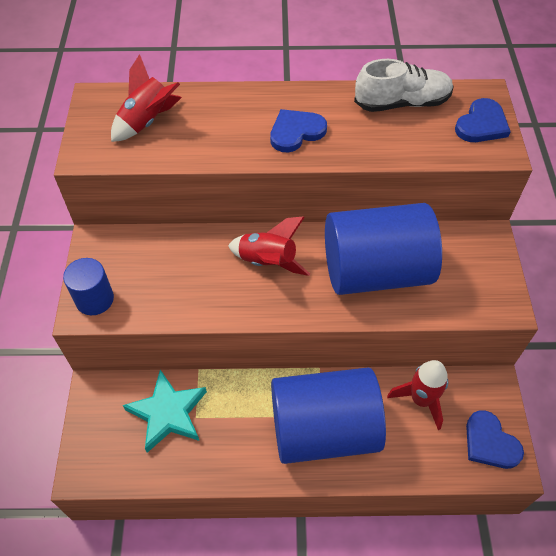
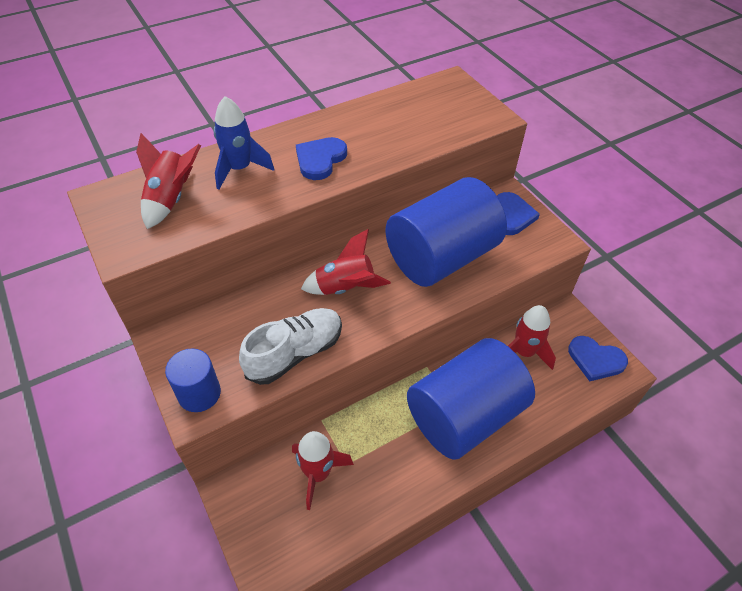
camera: 30 degrees left, 5 degrees down
(168, 413) = (318, 474): turquoise star -> red rocket
(220, 115) = (239, 169): none -> blue rocket
(402, 103) = (393, 108): white shoe -> white shoe (295, 353)
(481, 124) = (466, 103): blue heart -> blue heart (511, 216)

